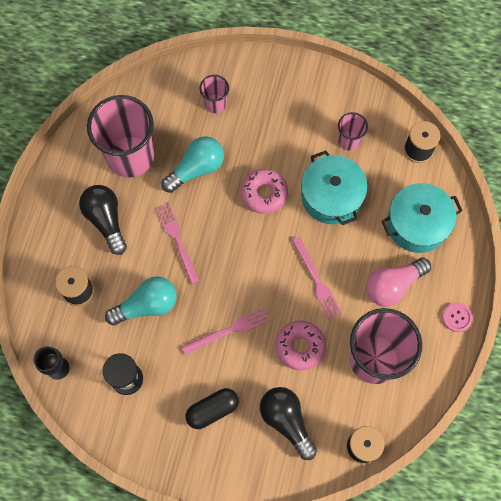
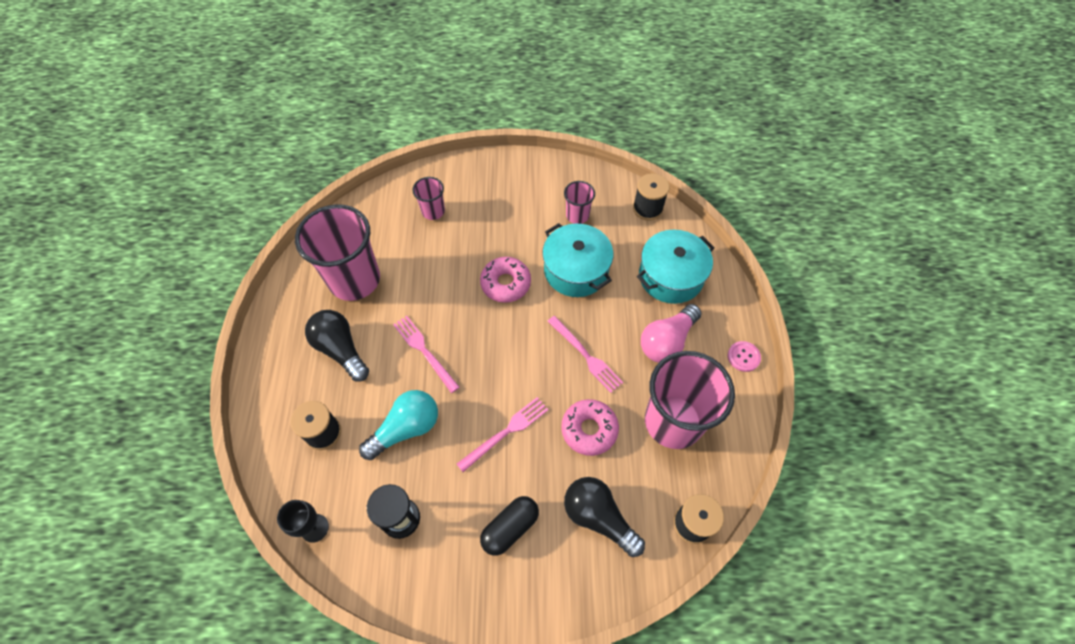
camera: 15 degrees left, 10 degrees down
(196, 169) = (428, 276): turquoise light bulb -> none

